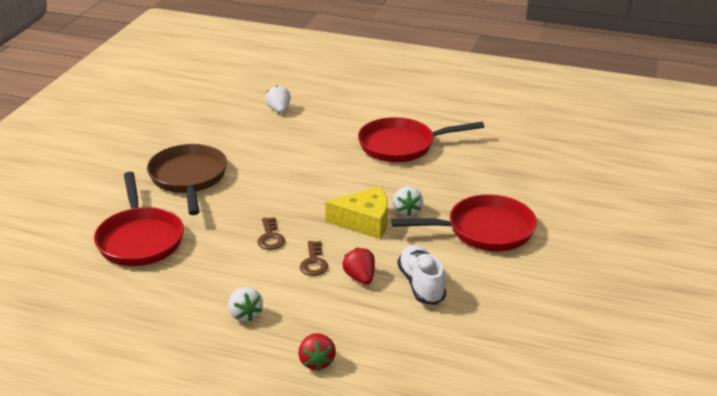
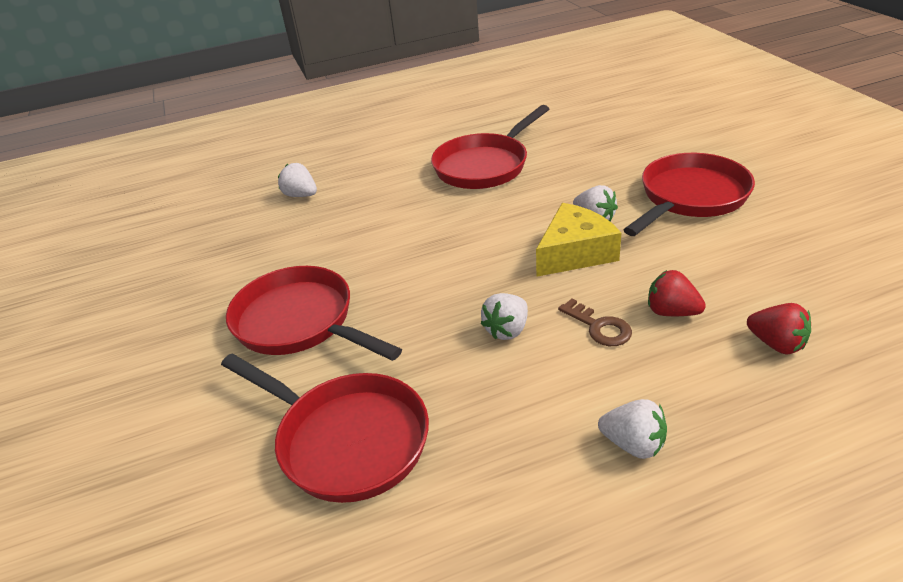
camera: 35 degrees left, 5 degrees up
(189, 178) = (300, 322): brown pan -> red pan
(270, 237) = (507, 330): brown key -> white strawberry
(316, 362) = (805, 442): red strawberry -> red strawberry (776, 344)
(421, 284) = (735, 280): white shoe -> none

